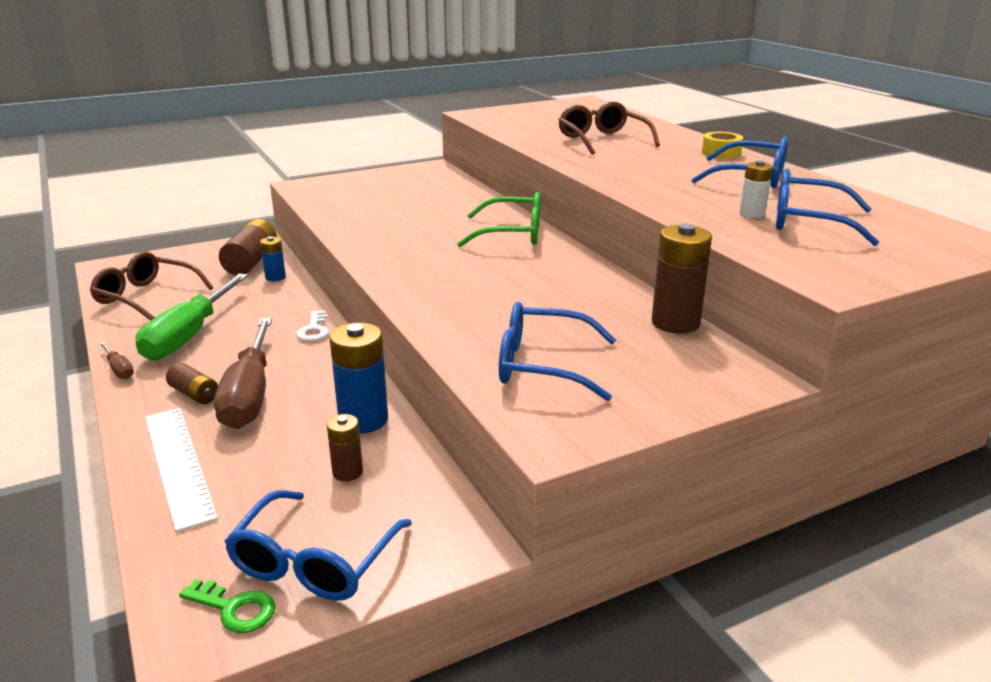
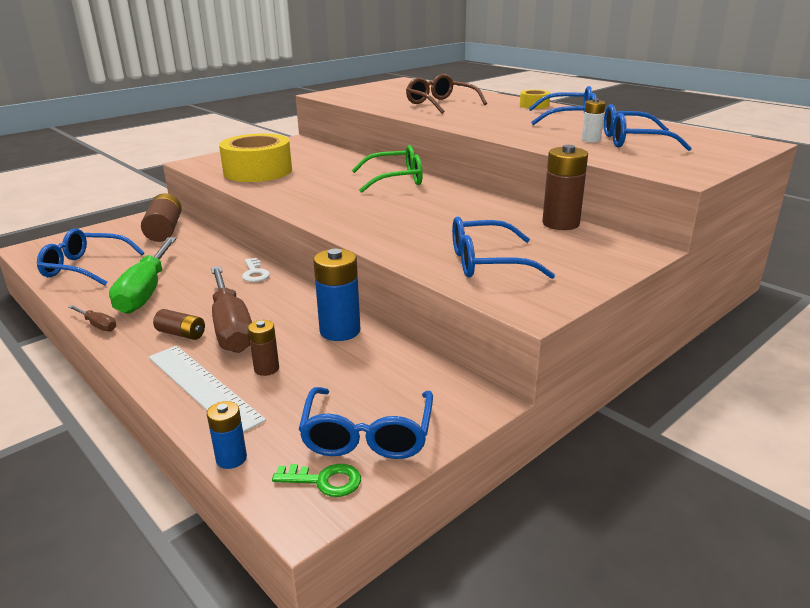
camera: 15 degrees left, 0 degrees up
(146, 297) = (85, 267): brown glasses -> blue glasses
(275, 277) = (194, 239): blue battery -> blue battery (231, 458)
(347, 472) = (352, 369): brown battery -> brown battery (266, 369)
(363, 204) = (258, 171): none -> yellow tape

